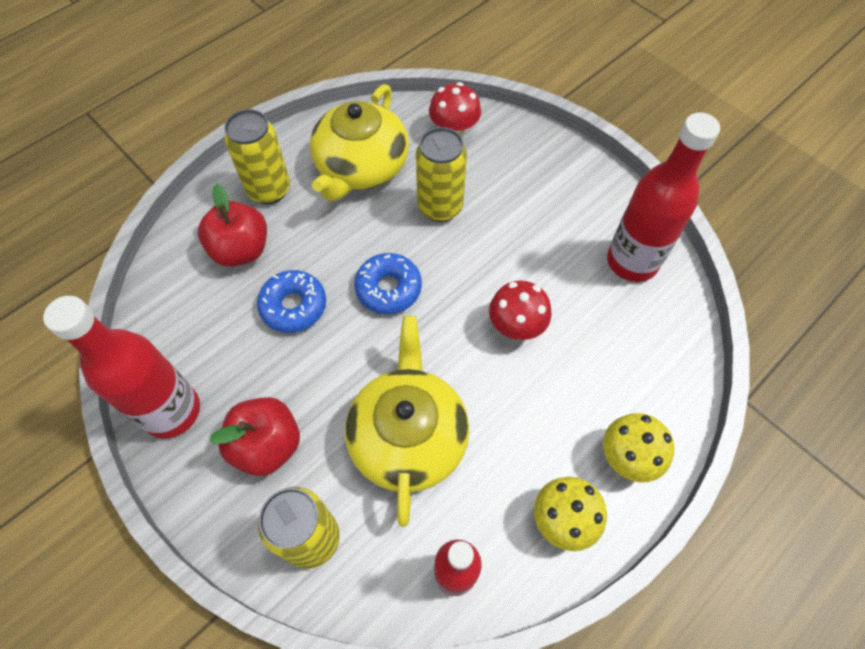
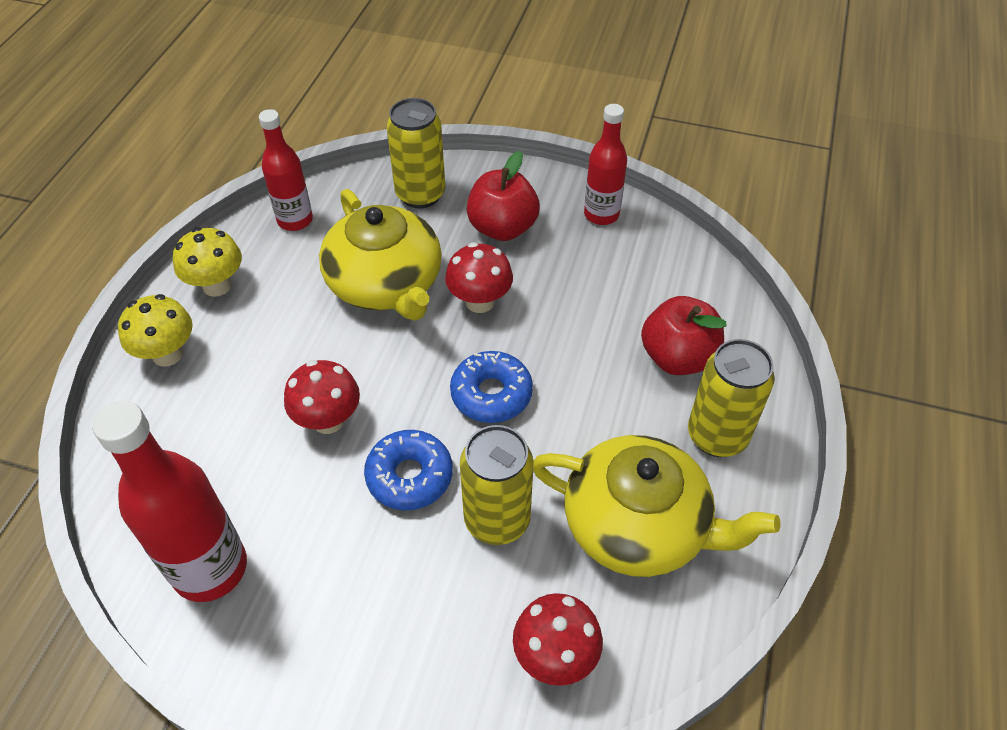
camera: 150 degrees right, 10 degrees down
(172, 411) = (601, 214): red bottle -> red bottle, size x0.63
(293, 306) = (574, 333): blue donut -> blue donut (409, 476)
(343, 373) = (479, 301): none -> red mushroom
(361, 167) = (638, 525): yellow teapot -> yellow teapot turned 120 degrees clockwise

